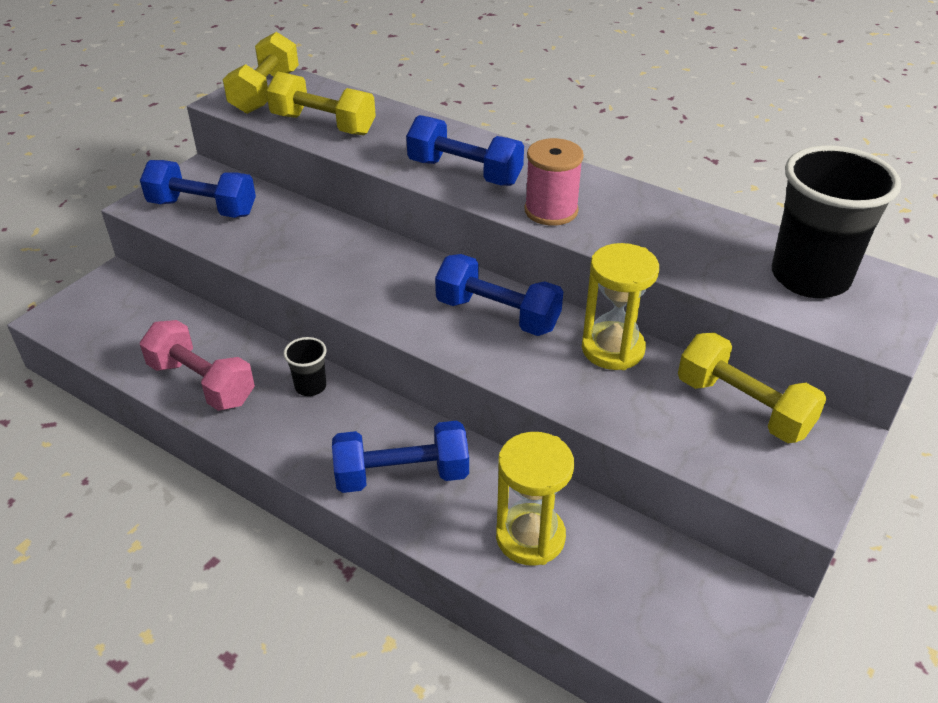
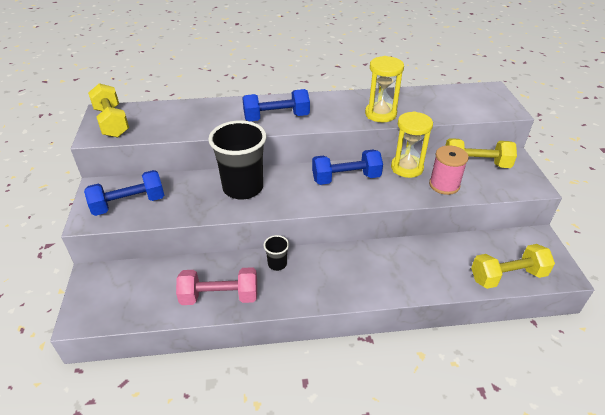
camera: 40 degrees left, 0 degrees up
(323, 124) = (171, 125): yellow dumbbell -> yellow dumbbell (507, 276)
(402, 475) = (367, 276): blue dumbbell -> none
(530, 537) = (445, 266): yellow hourglass -> yellow hourglass (380, 114)
(551, 211) = (337, 117): pink spool -> pink spool (444, 185)
(810, 277) = (461, 99): black cup -> black cup (243, 188)

